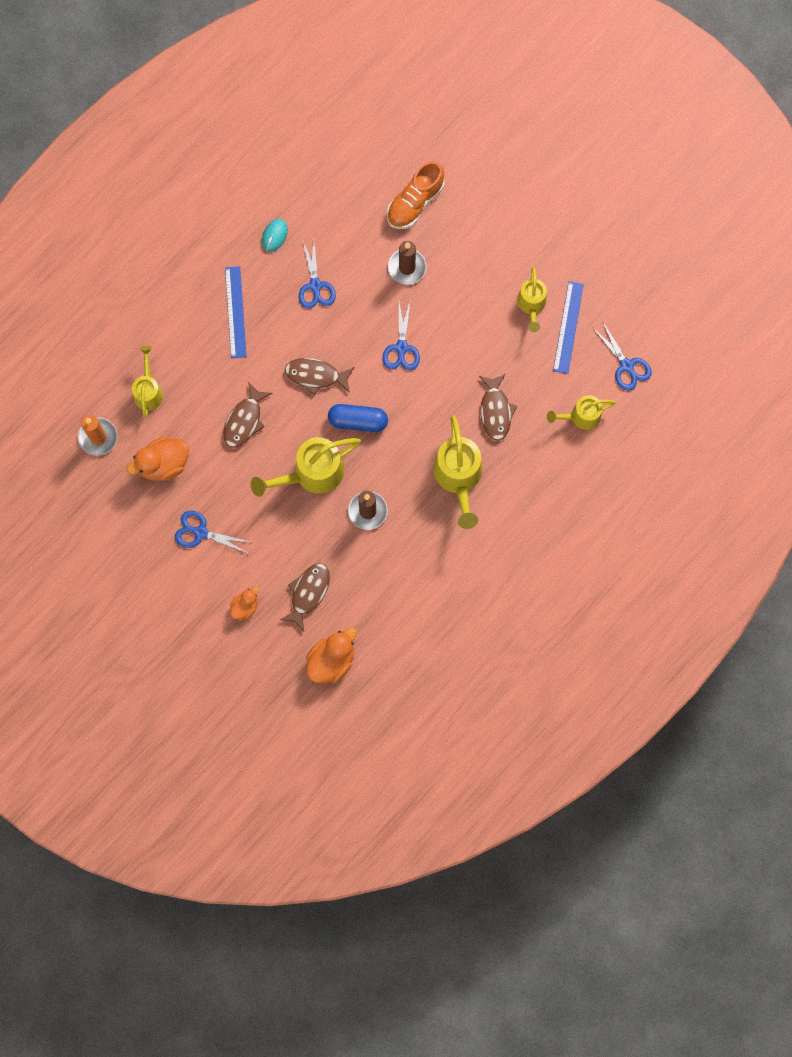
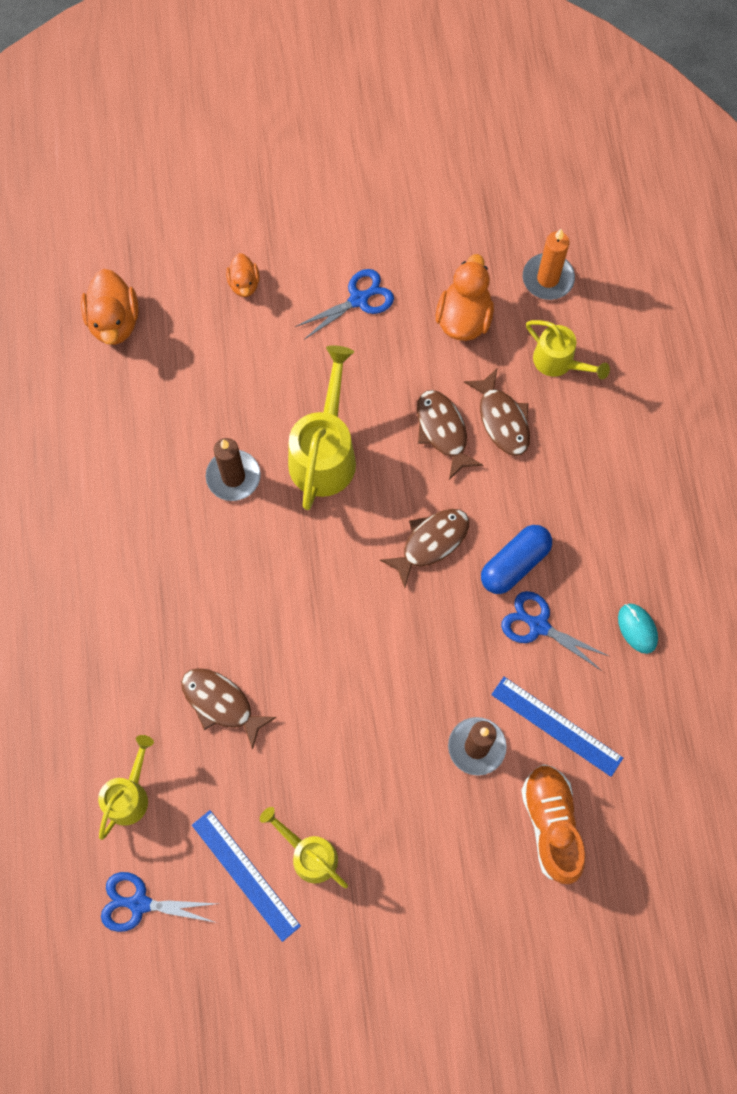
camera: 130 degrees right, 5 degrees down
(235, 312) = (577, 516): blue ruler -> blue ruler (556, 726)
(308, 593) = (202, 352): brown fish -> brown fish (502, 419)
(358, 421) = (340, 545): blue capsule -> blue capsule (514, 564)
(401, 348) = (384, 661): blue scissors -> none
(458, 477) = (184, 600): yellow watering can -> none

